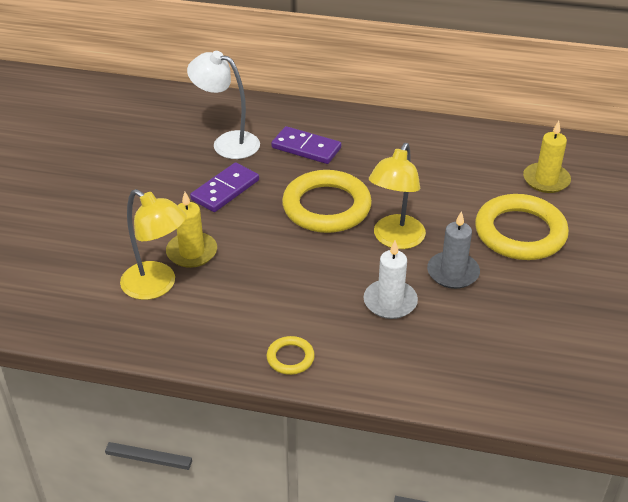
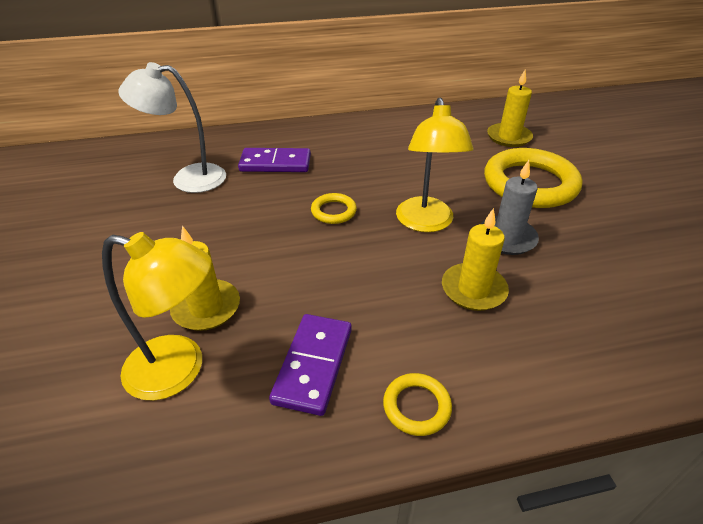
camera: 25 degrees left, 0 degrees up
(225, 190) = (211, 225): purple domino -> purple domino (313, 365)
(326, 207) = (333, 211): yellow ring -> yellow ring, size x0.46
(390, 302) = (473, 289): white candle -> yellow candle

